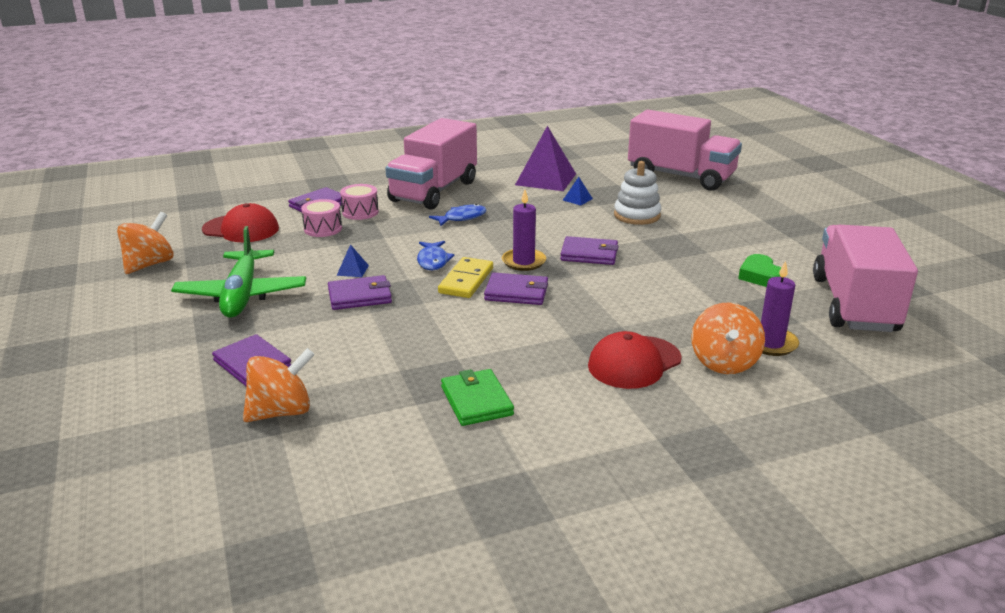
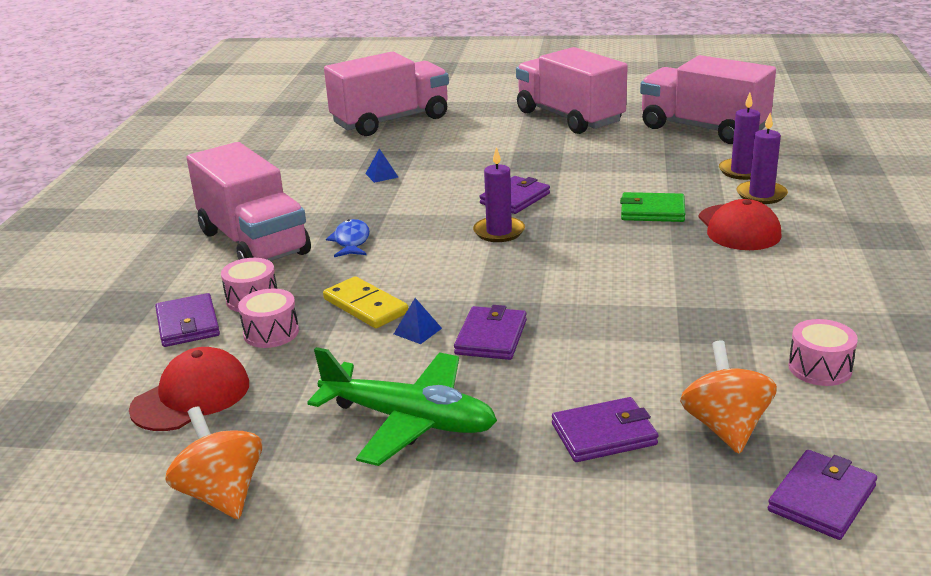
camera: 60 degrees left, 0 degrees up
(395, 444) = (820, 368): none -> pink drum
(433, 261) = (445, 278): blue fish -> none
(466, 280) = (512, 269): yellow domino -> yellow domino (365, 306)
(476, 401) = (763, 312): green wallet -> green wallet (652, 211)
(516, 292) = (563, 249): purple wallet -> purple wallet (822, 498)
(545, 179) = (308, 178): purple pyramid -> none
(637, 215) = (454, 159): white stacking toy -> none
(724, 362) = (761, 195): orange spinning top -> purple candle
(760, 276) = (627, 145): green heart -> none
(787, 238) = (569, 117): none -> pink truck

